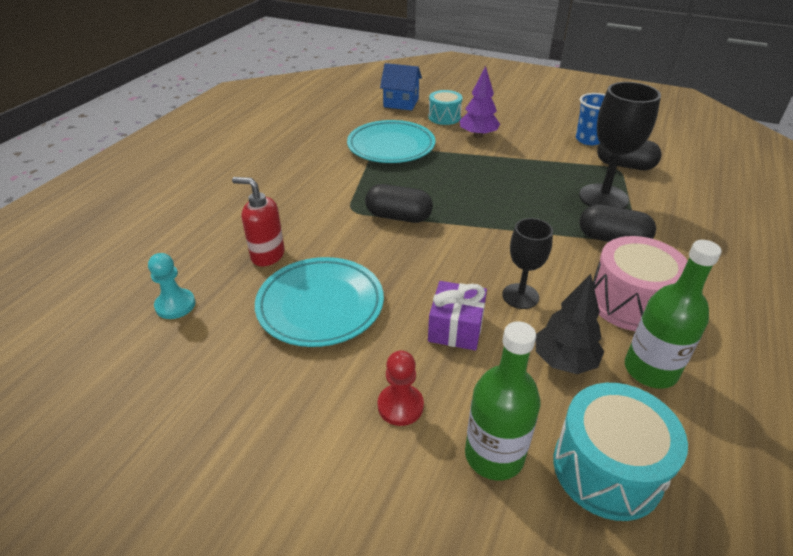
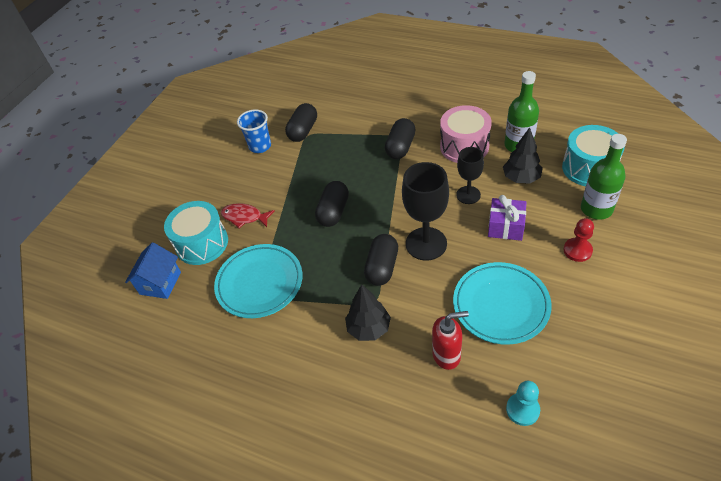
camera: 85 degrees left, 10 degrees up
(267, 255) = (447, 355): red soap dispenser -> red soap dispenser turned 120 degrees counterclockwise
(319, 206) = (368, 328): none -> black tree
(444, 117) = (202, 243): turquoise drum -> turquoise drum, size x1.58
(478, 135) = (244, 217): purple tree -> red fish
(486, 186) = (333, 212): none -> black capsule
(603, 198) = (349, 146): black goblet -> black goblet (426, 244)

